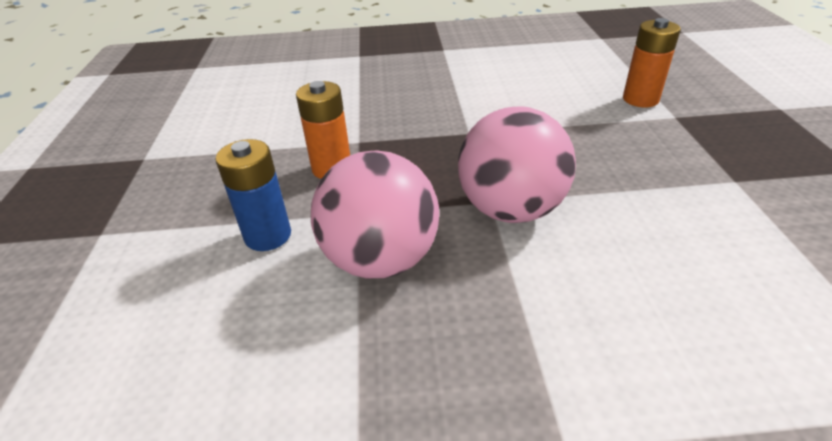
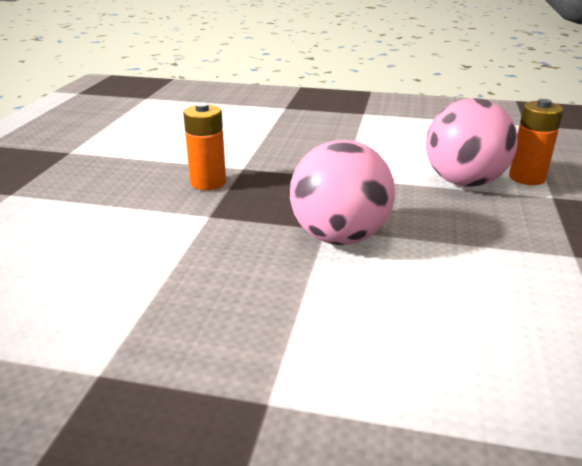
camera: 15 degrees right, 10 degrees down
(268, 235) = (129, 217): blue battery -> none
(381, 259) = (205, 250): pink ball -> pink ball (464, 182)

